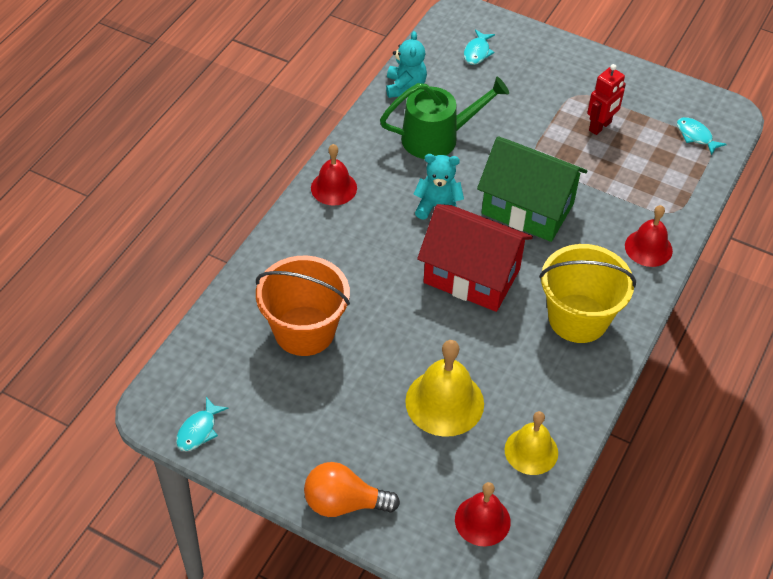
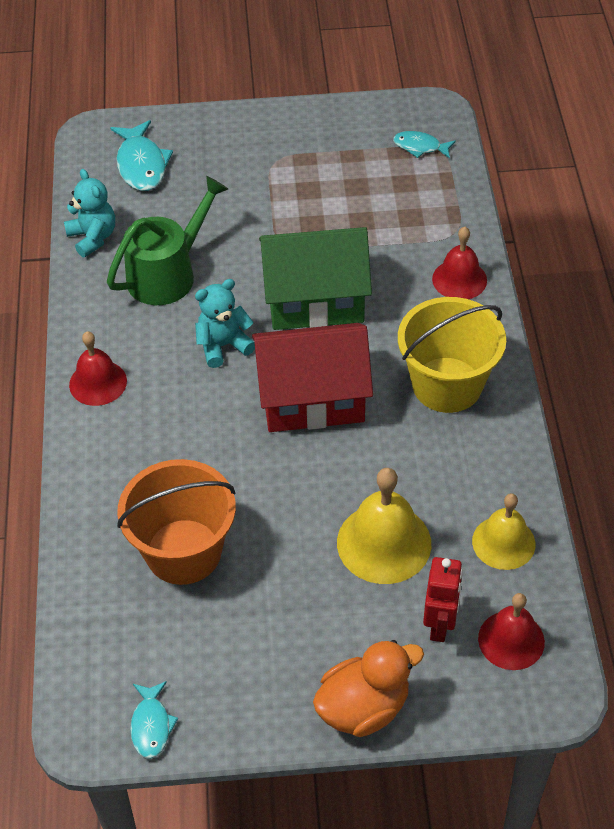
camera: 30 degrees left, 0 degrees up
(344, 503) = (363, 707): orange light bulb -> orange duck
(477, 52) = (141, 165): turquoise fish -> turquoise fish, size x1.64
(600, 126) = (323, 182): red robot -> red robot (440, 625)

